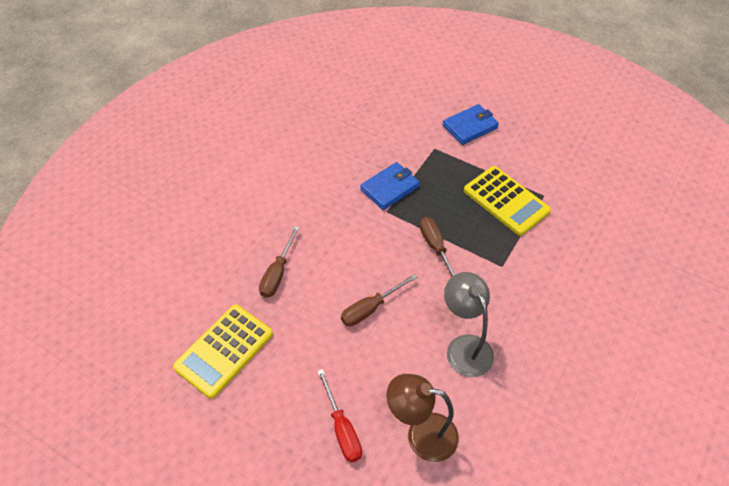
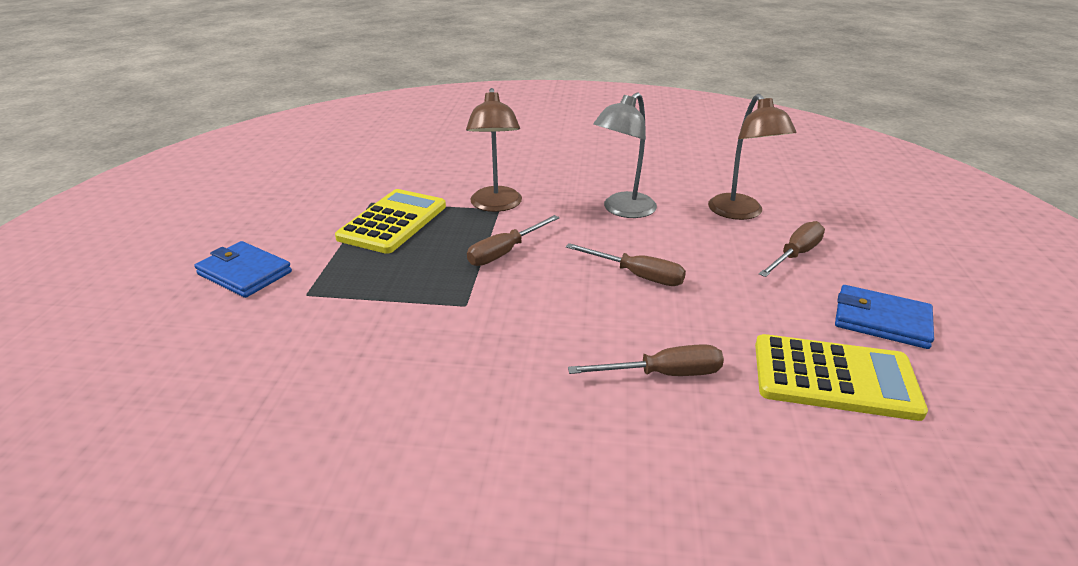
camera: 115 degrees left, 20 degrees down
(342, 428) = (795, 255): red screwdriver -> brown screwdriver
(390, 188) = (415, 314): blue wallet -> blue wallet (881, 320)
(508, 266) = (496, 205): none -> brown lamp

